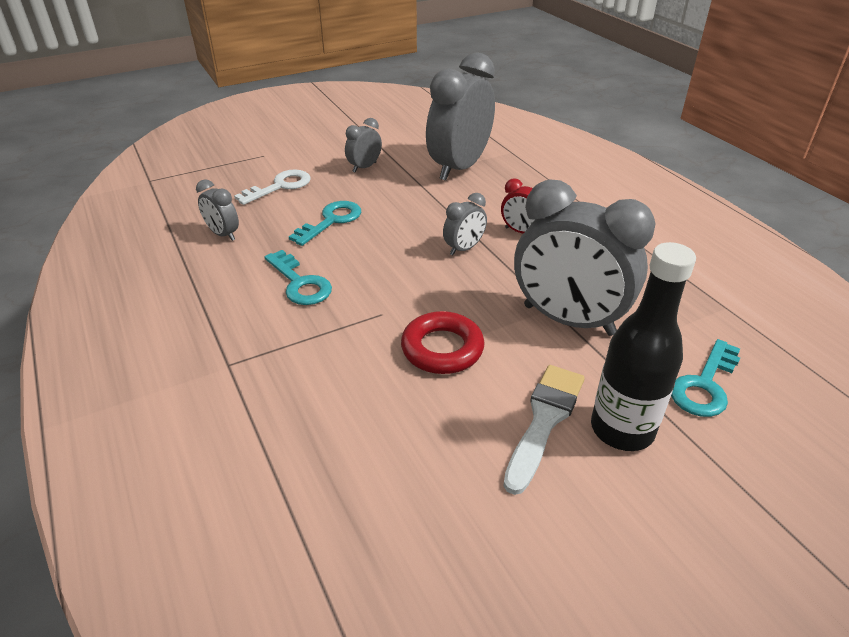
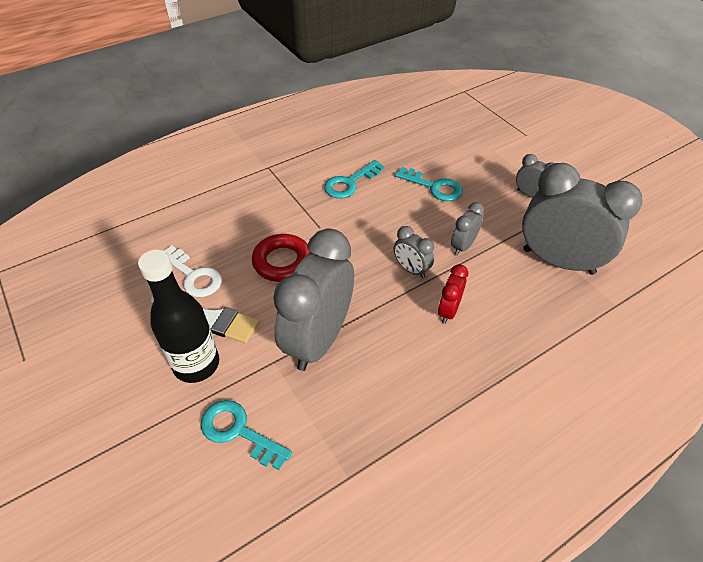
camera: 85 degrees right, 10 degrees up
(223, 234) = (402, 138): grey clock -> grey clock (463, 246)
(280, 186) = (477, 152): white key -> white key (193, 276)

